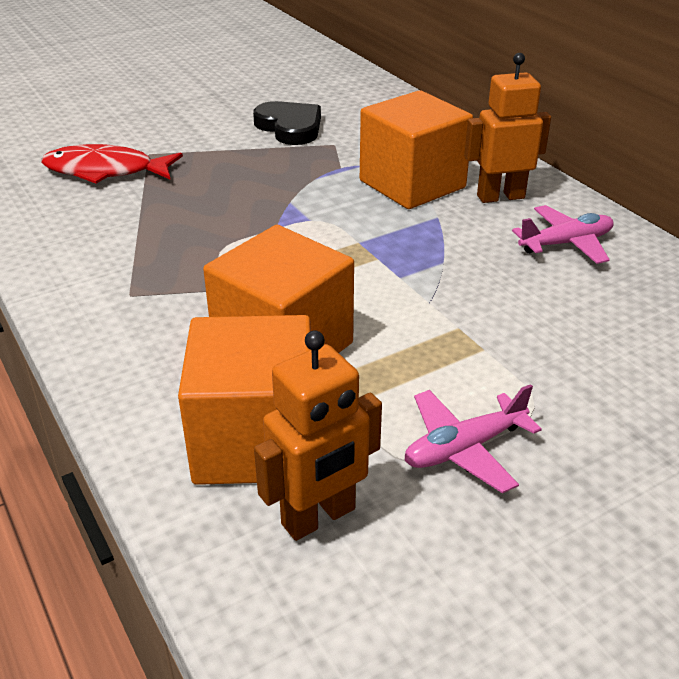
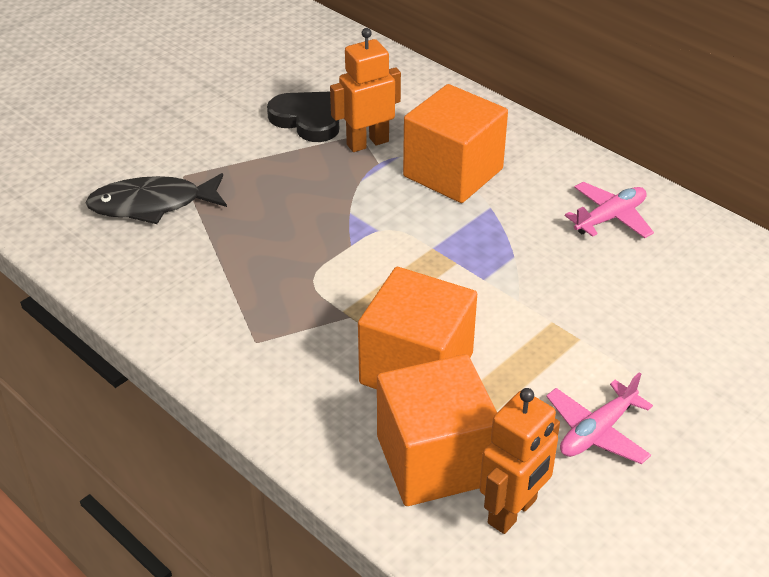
camera: 15 degrees left, 5 degrees up
(105, 171) = (152, 205): red fish -> black fish
(500, 196) = (537, 174): orange robot -> orange robot (367, 143)

